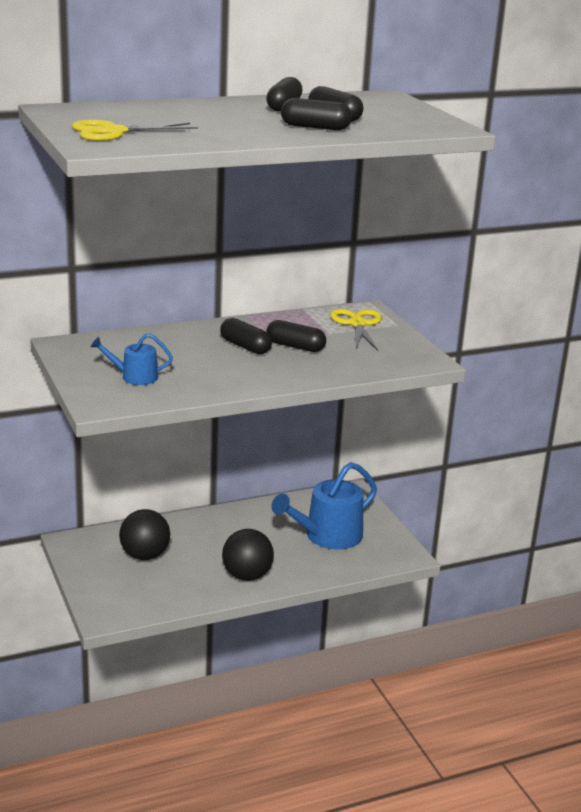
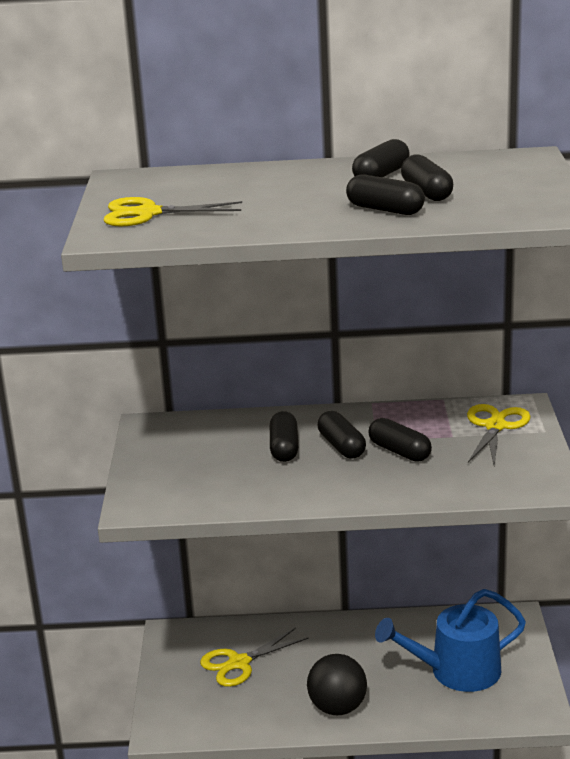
camera: 25 degrees right, 0 degrees up
(135, 377) = (195, 475): blue watering can -> none
(144, 555) = (239, 663): black ball -> yellow scissors
(198, 352) = (284, 448): none -> black capsule

